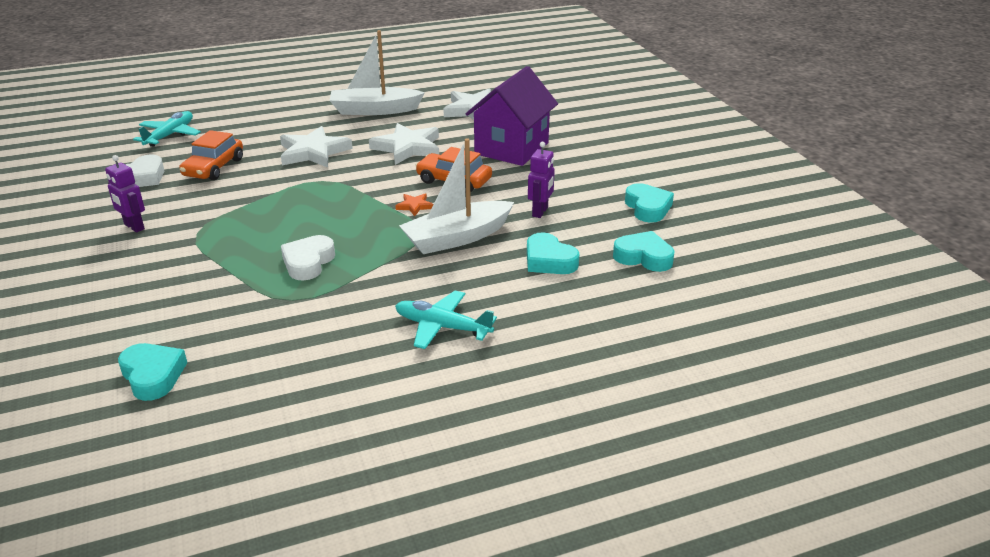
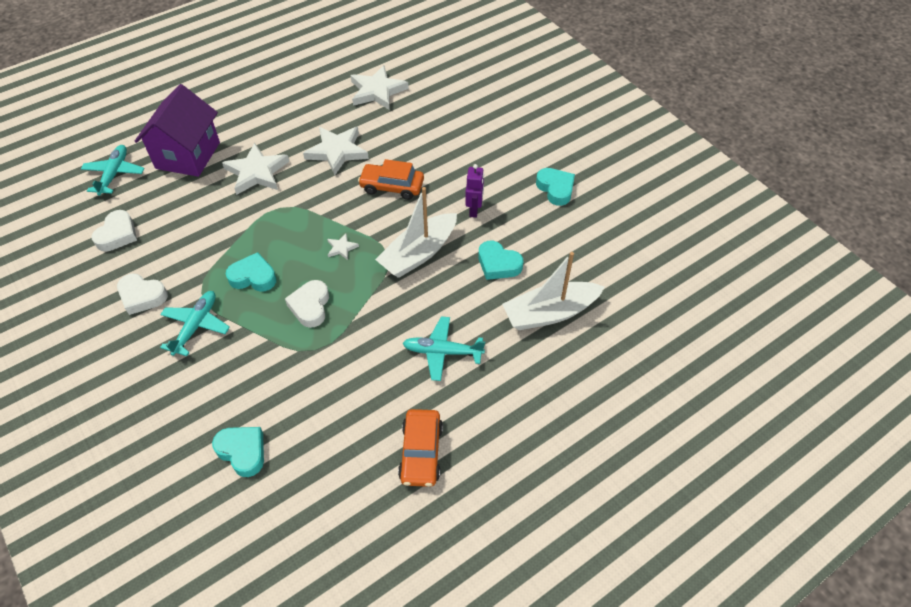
camera: 15 degrees left, 20 degrees up
(134, 227) = (142, 296): purple robot -> white heart
(173, 259) = (196, 326): none -> turquoise plane
(214, 168) = (176, 209): orange car -> orange car (421, 452)
(371, 221) = (342, 248): none -> white star
(375, 110) = (288, 106): white boat -> white boat (550, 313)
(414, 206) = (371, 223): orange star -> none
(511, 148) = (425, 137): purple house -> purple house (188, 155)
(643, 257) = (567, 245): turquoise heart -> turquoise heart (253, 277)

